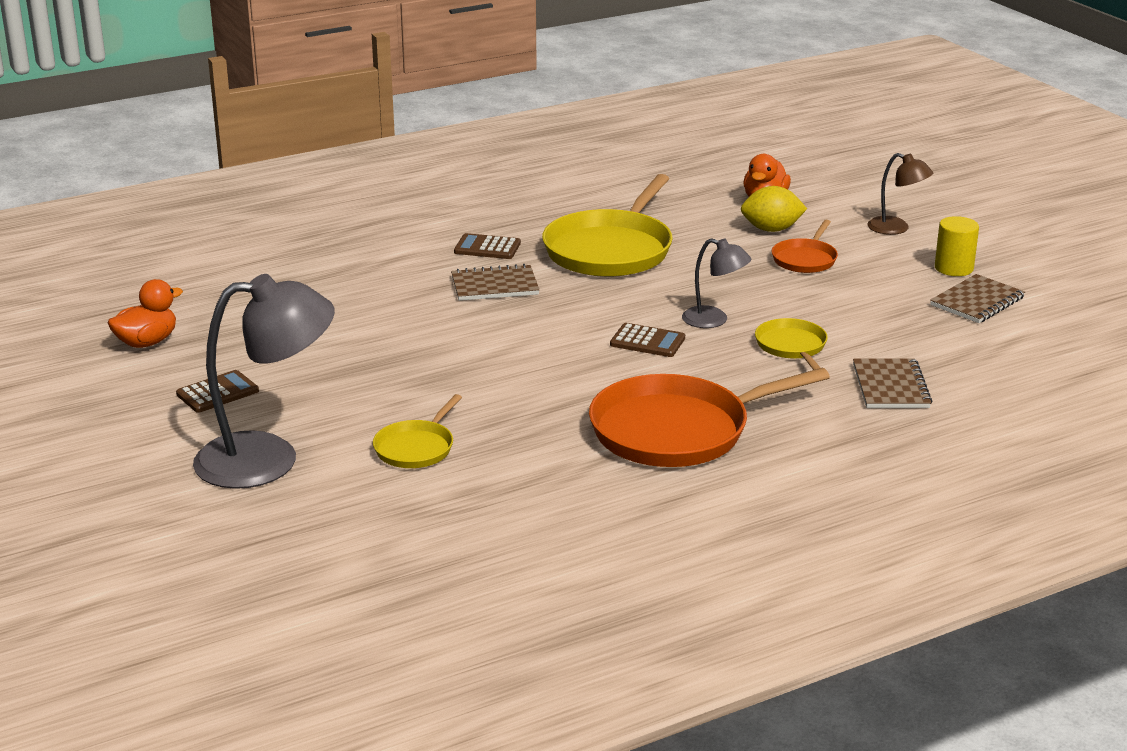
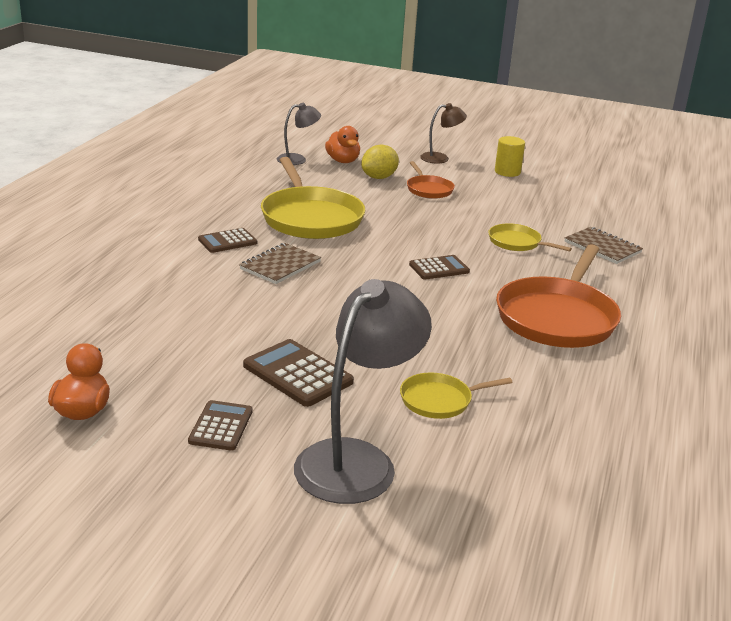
camera: 45 degrees left, 0 degrees up
(341, 380) = (297, 374): none -> brown calculator
(416, 448) = (439, 400): yellow pan -> yellow pan turned 90 degrees clockwise
(714, 320) = (449, 241): grey lamp -> grey lamp (297, 159)
(977, 301) = (551, 186): brown notebook -> none

